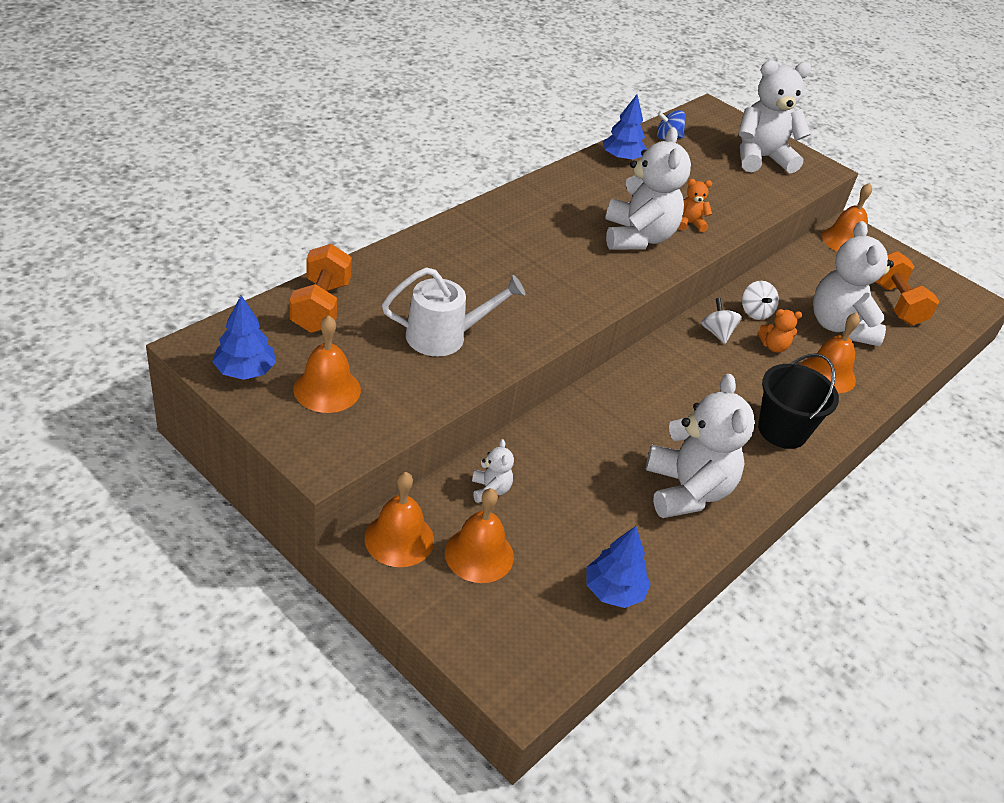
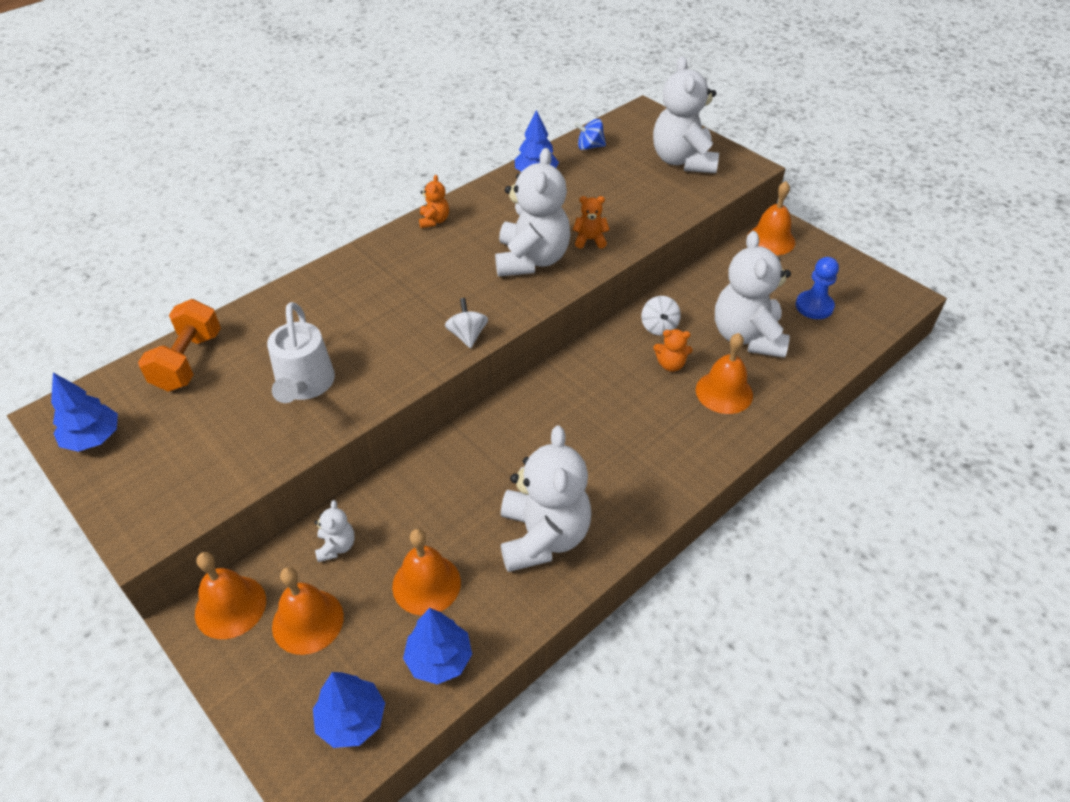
camera: 10 degrees right, 5 degrees up
(327, 389) = (168, 453): orange bell -> orange bell (426, 584)
(445, 336) = (304, 386): white watering can -> white watering can turned 90 degrees clockwise
(532, 194) = (434, 221): none -> orange teddy bear
(543, 639) = (352, 719): none -> blue tree
(717, 333) = (613, 353): white spinning top -> white spinning top (467, 335)
(761, 158) = (683, 161): white teddy bear -> white teddy bear turned 90 degrees counterclockwise
(782, 430) = (661, 461): black bucket -> none
(896, 303) = (814, 306): orange dumbbell -> blue pawn

